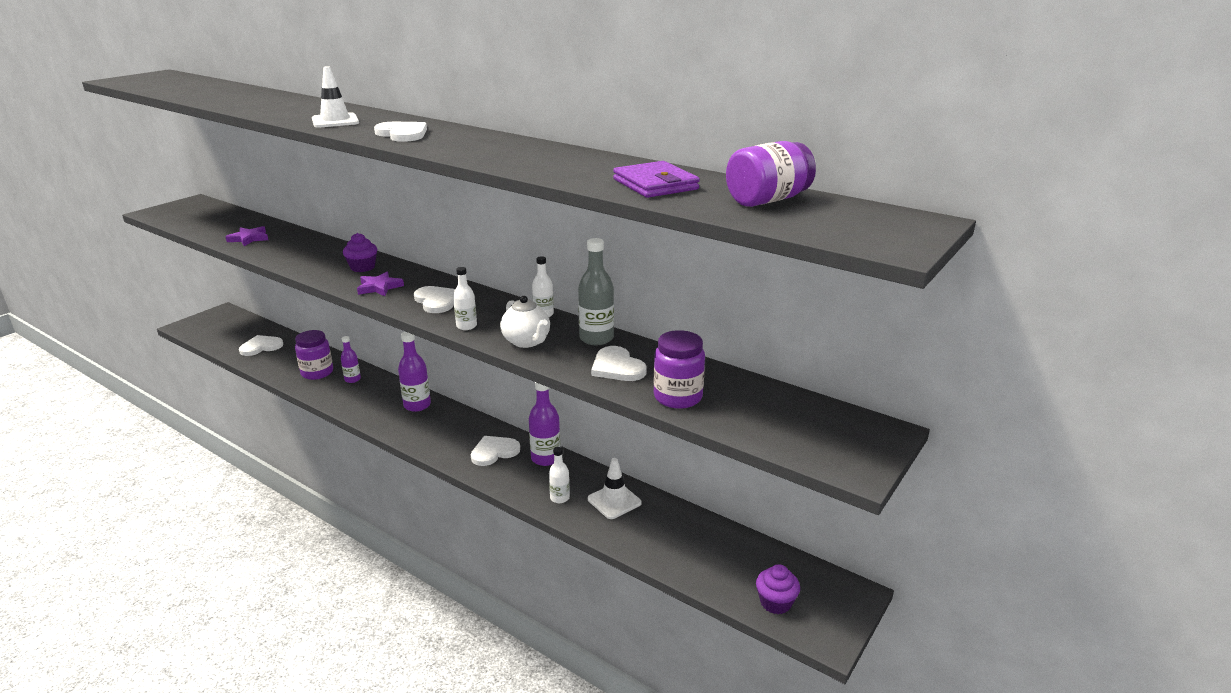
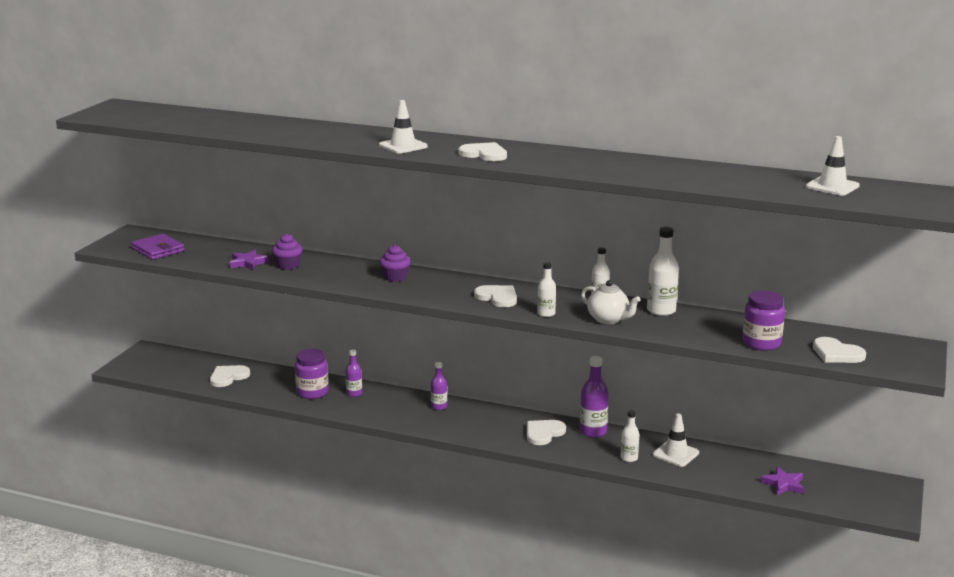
camera: 15 degrees left, 5 degrees down
(379, 287) = (432, 292): purple star -> purple star (783, 484)
(417, 405) = (439, 407): purple bottle -> purple bottle, size x0.62
(596, 338) = (661, 311): grey bottle -> white bottle
(617, 367) = (697, 329): white heart -> white heart (836, 353)
(655, 184) = (743, 181): purple wallet -> purple wallet (158, 250)
(767, 200) = (832, 186): purple jar -> white traffic cone
(775, 602) = (845, 500): purple cupcake -> purple cupcake (288, 265)

